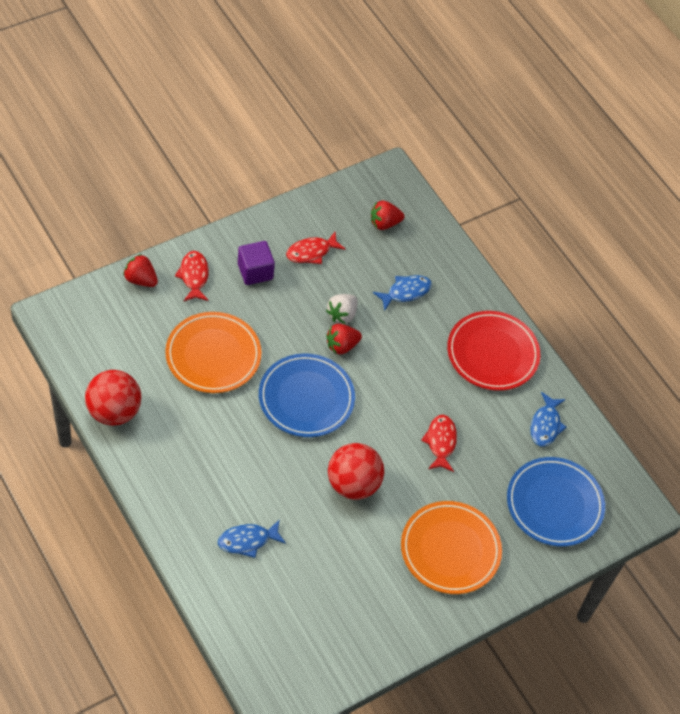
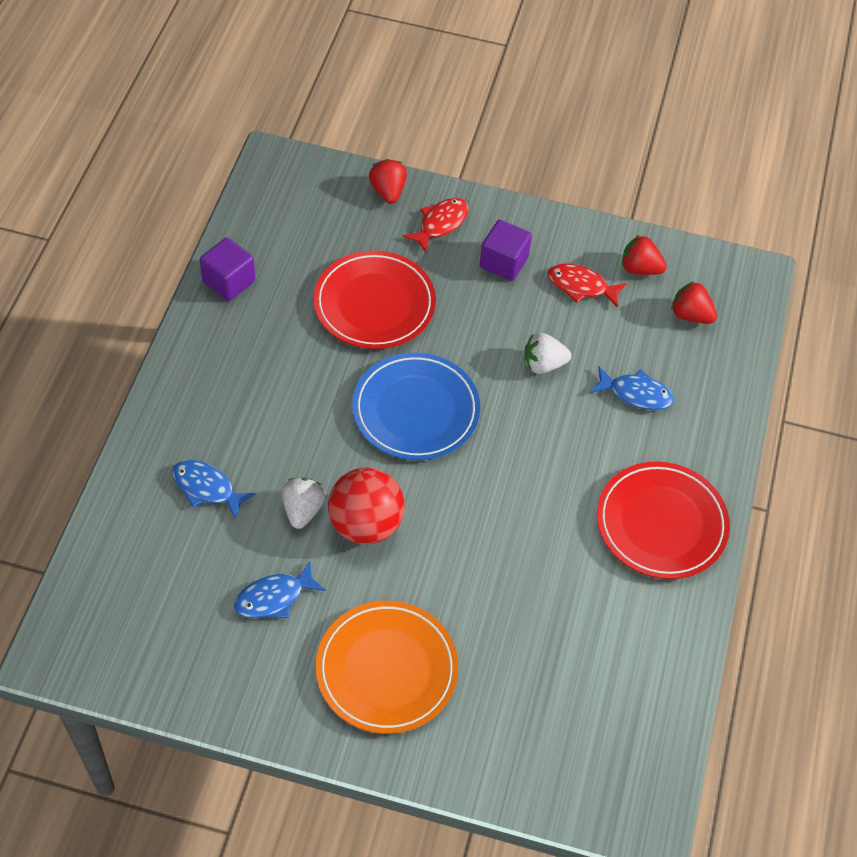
camera: 50 degrees right, 0 degrees up
(114, 411) = (229, 281): red ball -> purple cube
(213, 355) = (374, 304): orange plate -> red plate
(312, 506) = (303, 510): none -> white strawberry
(342, 346) = (509, 391): red strawberry -> red strawberry (640, 268)
(440, 442) = (501, 561): red fish -> none
(545, 425) = (637, 640): blue fish -> blue fish (274, 597)
(554, 504) = (551, 725): blue plate -> none

